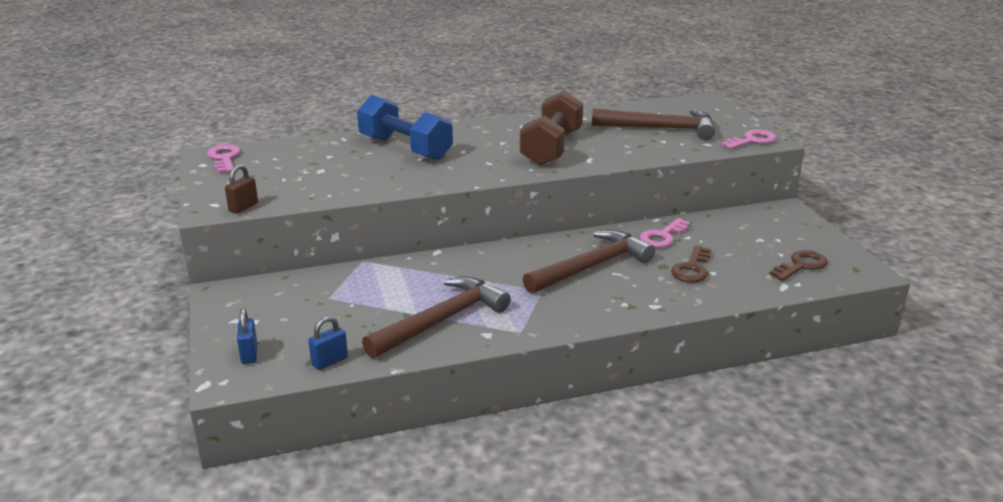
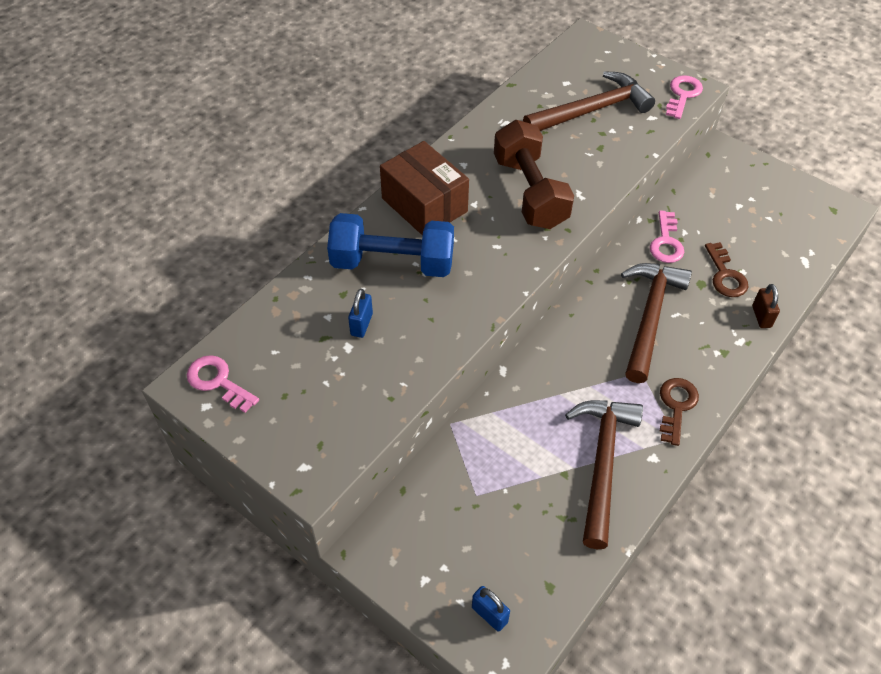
camera: 35 degrees left, 25 degrees up
(243, 207) = (342, 455): brown padlock -> brown padlock (761, 316)
(330, 361) = (567, 576): blue padlock -> blue padlock (361, 324)
(466, 133) = (424, 205): none -> brown box
(801, 265) = (796, 226): brown key -> brown key (676, 406)

